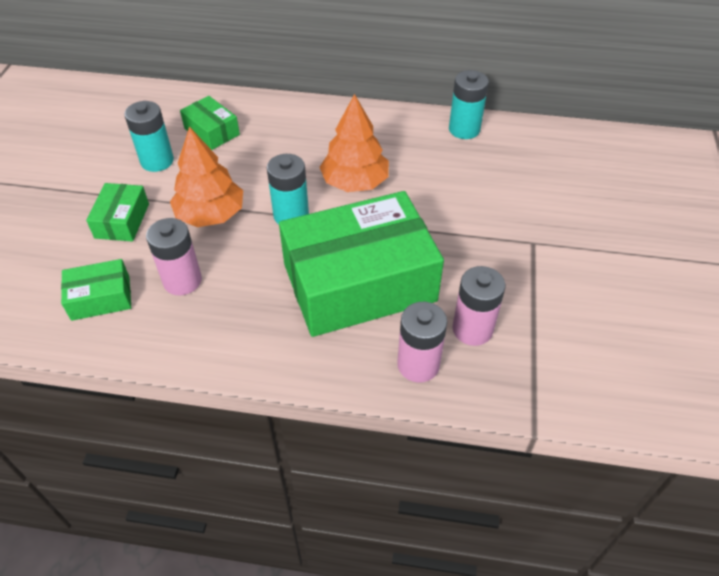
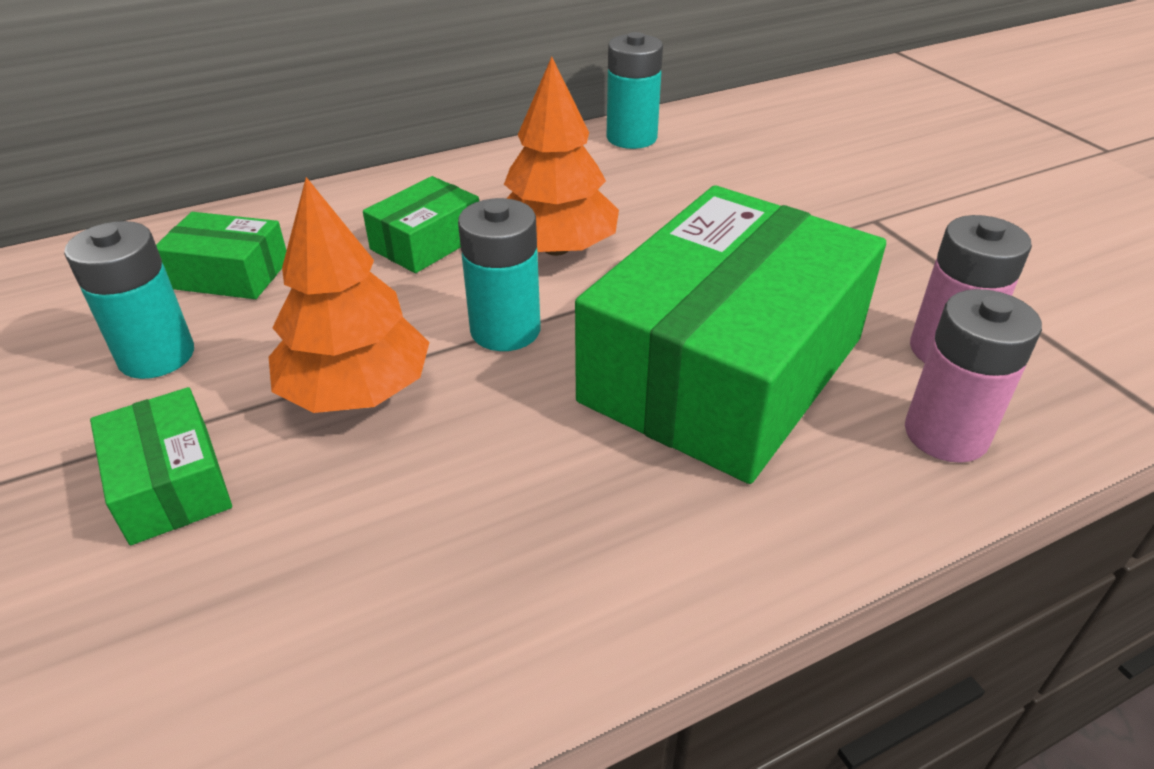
camera: 35 degrees left, 10 degrees down
(101, 298) = (256, 652): green box -> green box (426, 242)
(182, 281) = (413, 522): pink battery -> none

